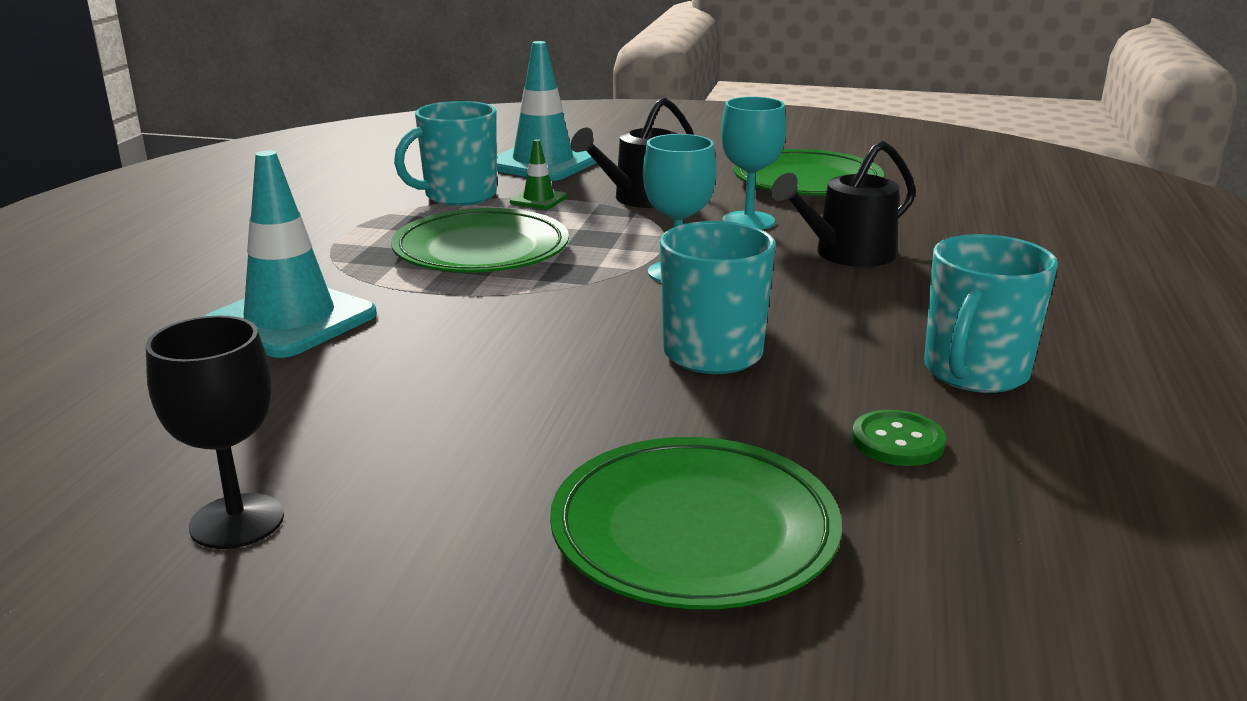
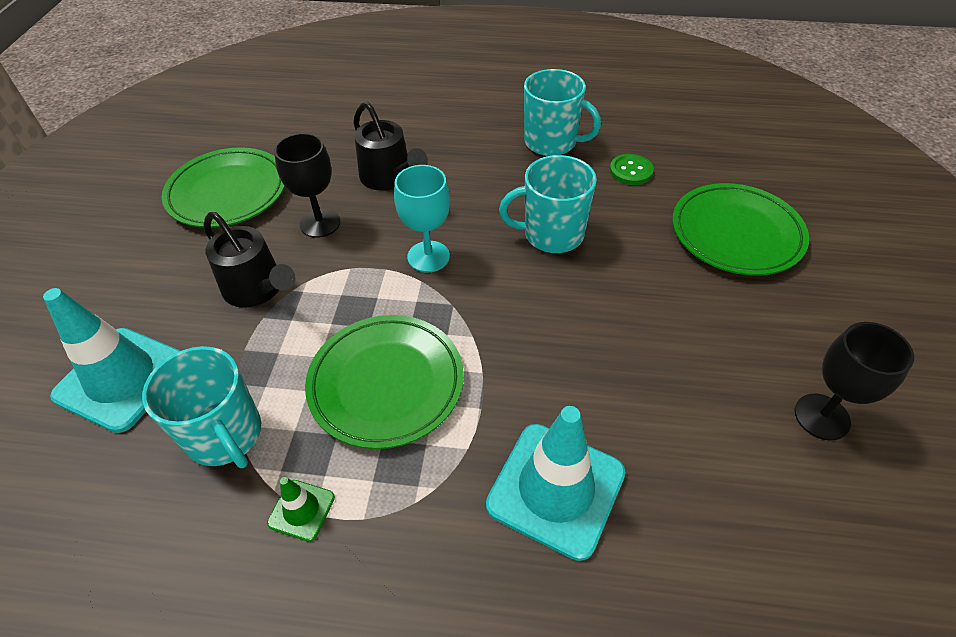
camera: 95 degrees left, 25 degrees up
(538, 199) = (248, 363): green traffic cone -> green traffic cone (301, 510)
(748, 221) = (320, 223): turquoise goblet -> black goblet

